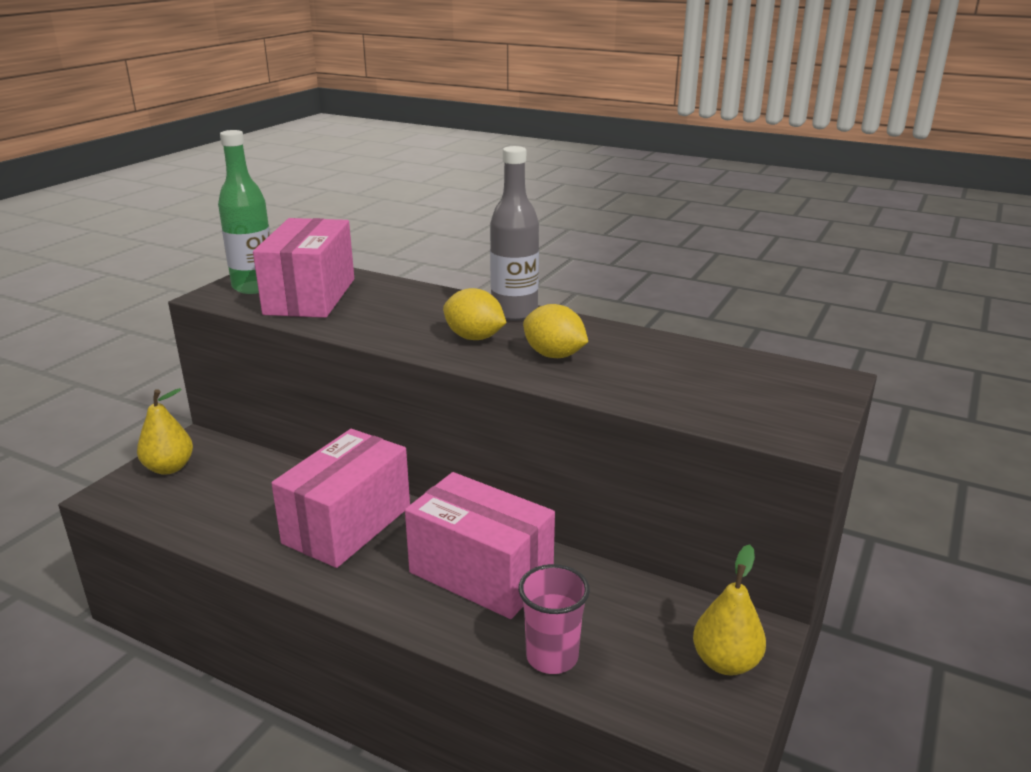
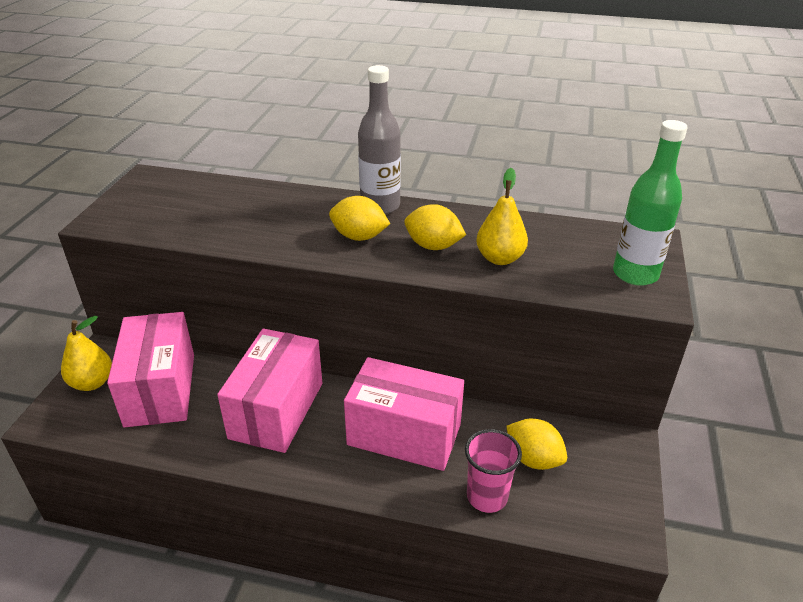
camera: 15 degrees left, 10 degrees up
(254, 287) = (134, 206): green bottle -> green bottle (635, 274)
(310, 296) = (192, 211): pink box -> pink box (160, 389)
(628, 627) = (533, 459): none -> yellow lemon
(725, 662) = (612, 473): yellow pear -> yellow pear (500, 258)

